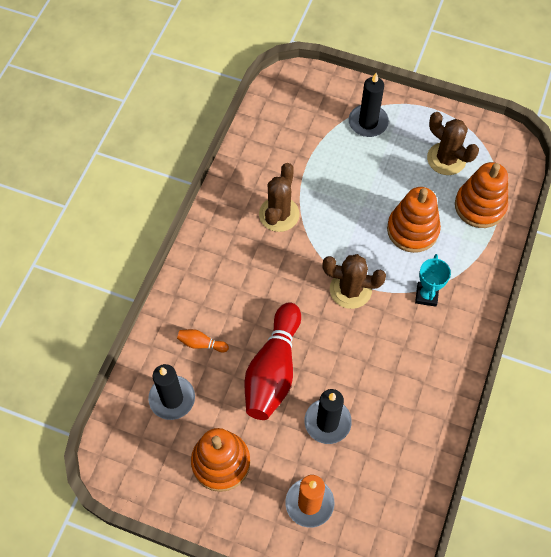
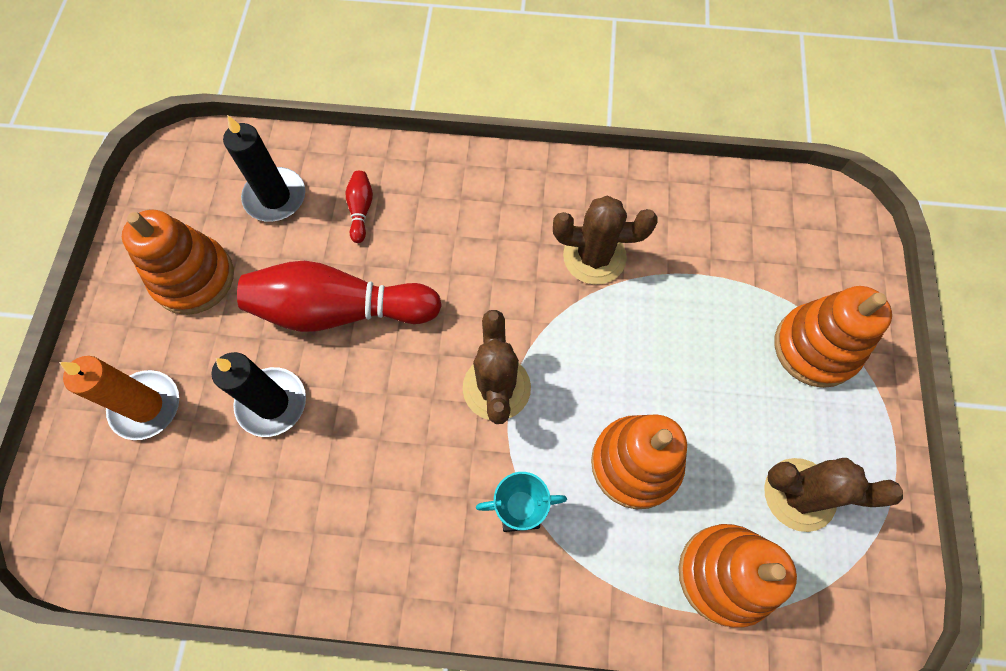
camera: 75 degrees right, 5 degrees up
(201, 343) = (361, 210): orange bowling pin -> red bowling pin
(368, 122) = (815, 347): black candle -> orange stacking toy
(446, 159) = (799, 494): brown cactus -> brown cactus turned 75 degrees clockwise

